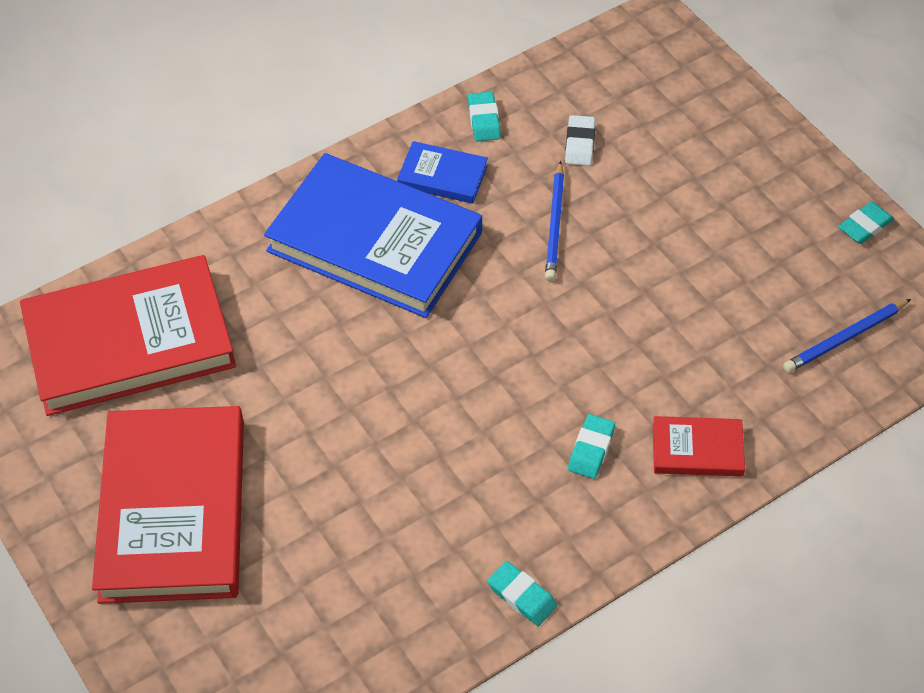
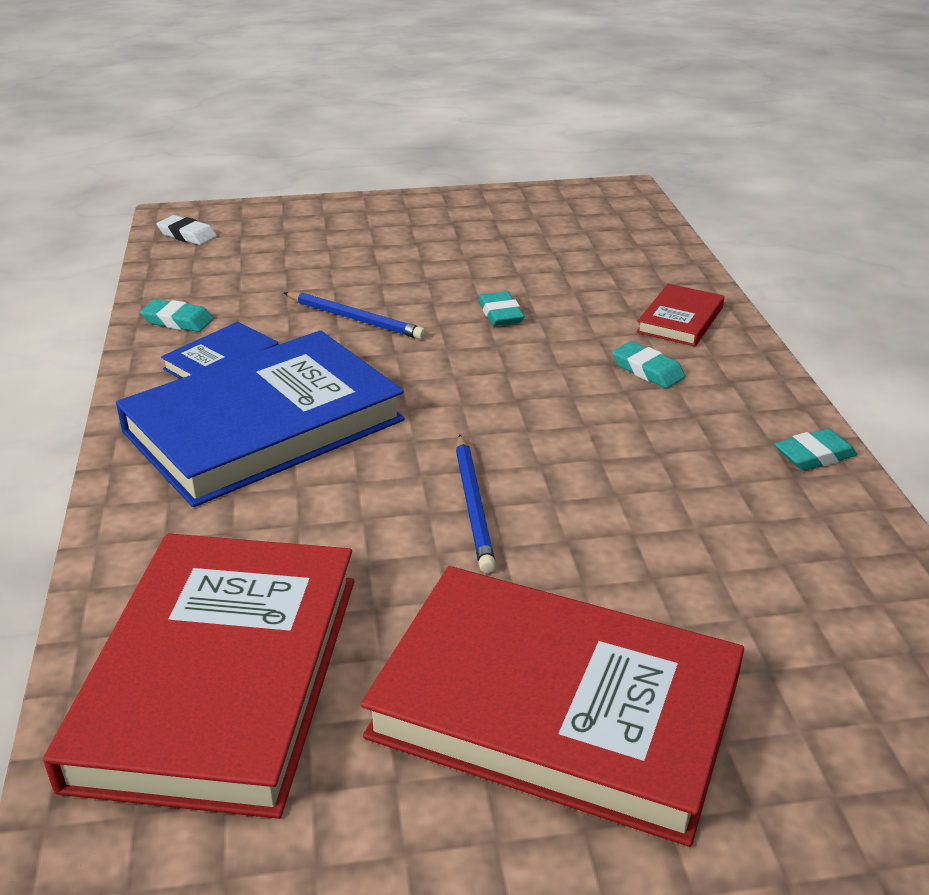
camera: 65 degrees left, 20 degrees down
(580, 144) = (271, 283): white eraser -> white eraser (187, 235)
(845, 338) = (603, 232): blue pencil -> blue pencil (474, 505)
(865, 226) = (496, 198): turquoise eraser -> turquoise eraser (500, 314)

